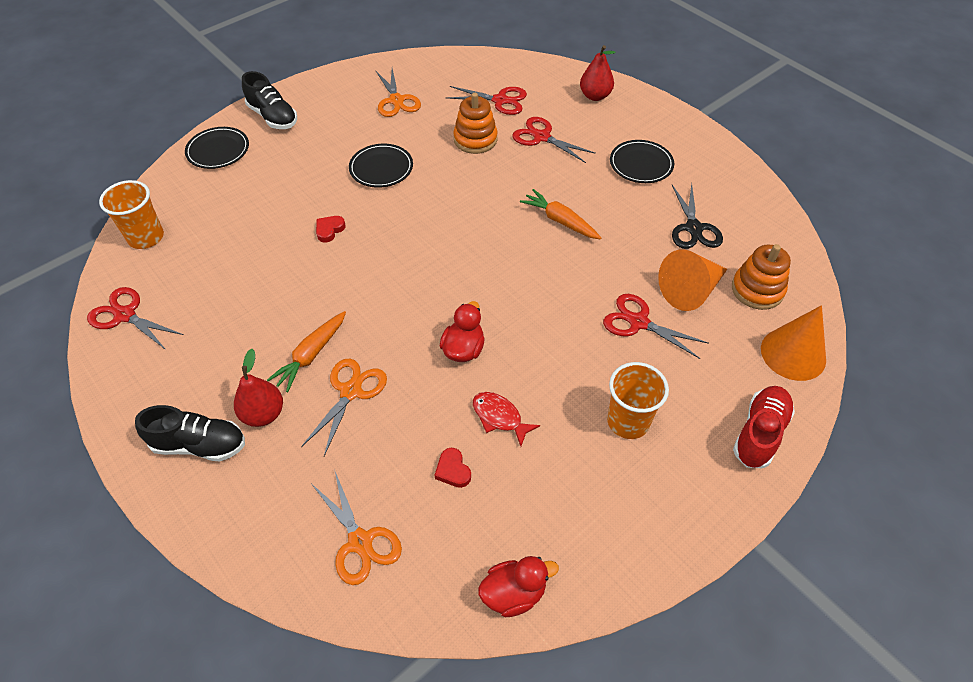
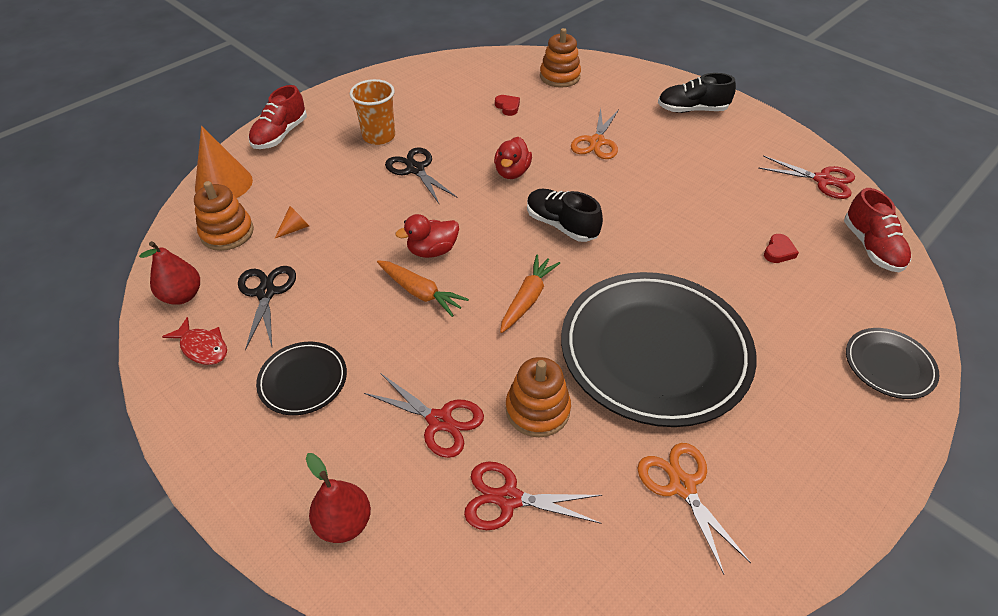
camera: 175 degrees right, 5 degrees down
(146, 237) = (871, 247): orange cup -> red shoe
(263, 414) = (657, 127): red pear -> red pear (182, 296)
(273, 117) = (858, 434): black shoe -> black shoe (561, 225)
(311, 355) = (640, 162): orange carrot -> orange carrot (528, 298)
(329, 230) = (680, 266): red heart -> red heart (778, 251)
(360, 542) = (560, 76): orange scissors -> orange stacking toy
(381, 168) = (654, 351): black plate -> black plate, size x2.22
(499, 417) = (477, 134): red fish -> red fish (202, 347)
(514, 593) = (463, 64): red duck -> red duck (432, 250)
(575, 361) = (415, 169): none -> black scissors
(638, 322) = (354, 199): red scissors -> none
(690, 290) = (295, 228): orange cone -> orange cone, size x0.46

